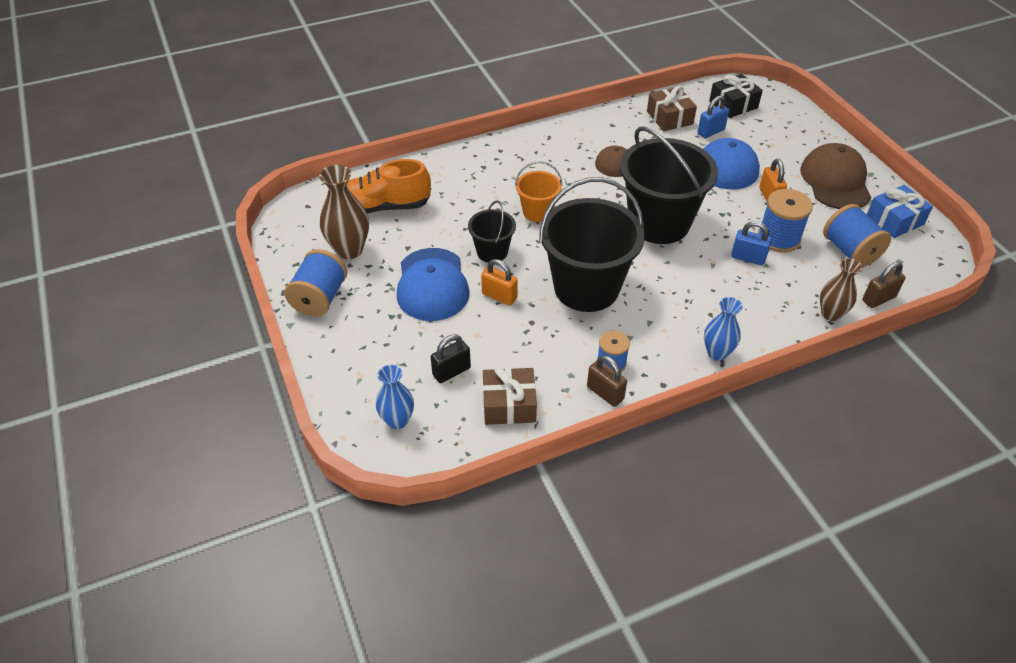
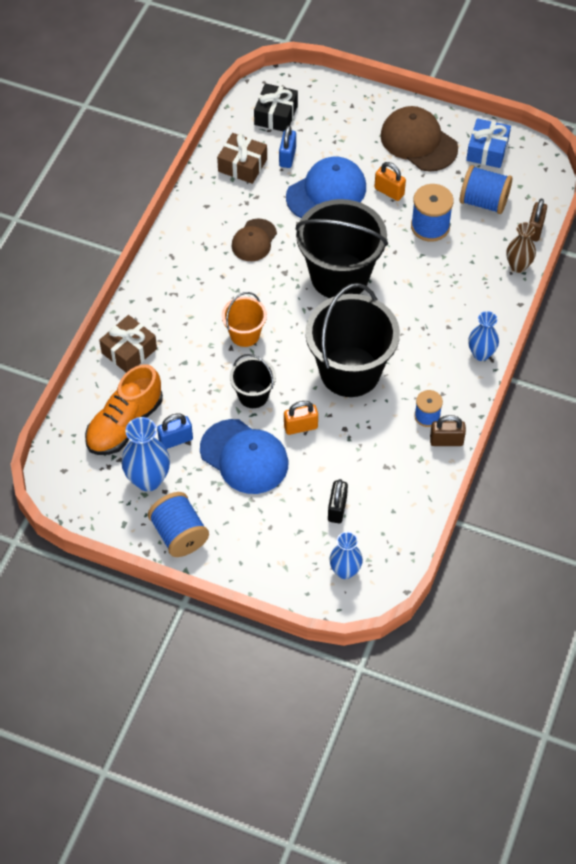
camera: 45 degrees left, 10 degrees up
(349, 250) = (148, 479): brown vase -> blue vase
(509, 405) = (399, 499): brown gift -> brown gift (129, 351)
(748, 258) = (426, 260): blue padlock -> blue padlock (176, 440)

